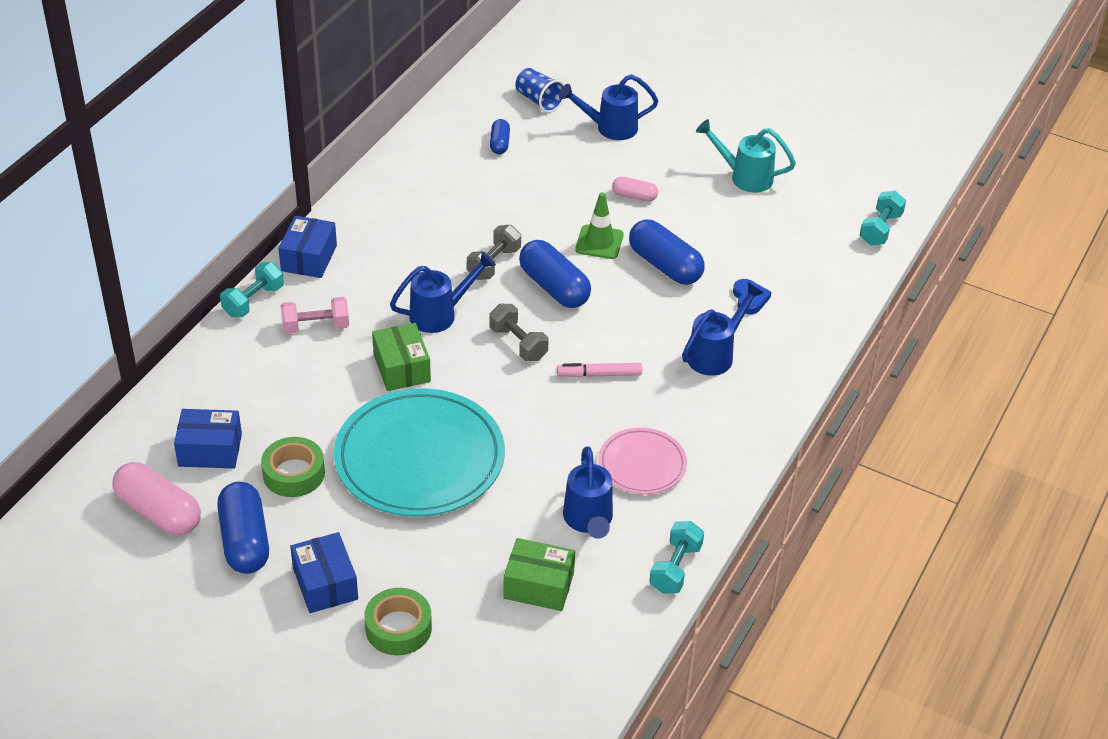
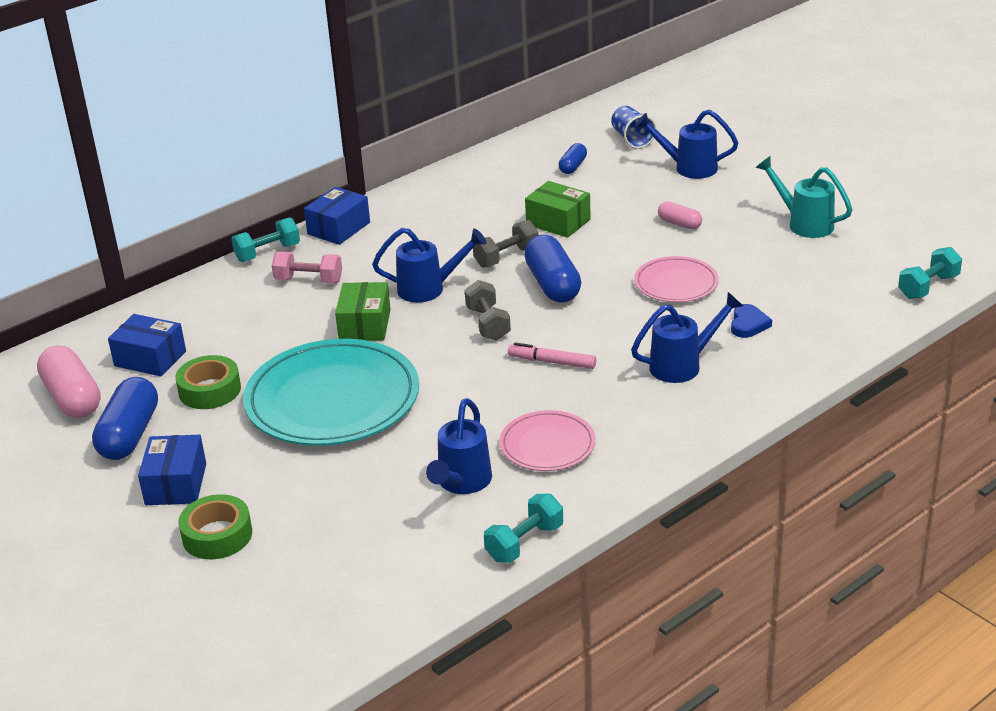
camera: 25 degrees right, 10 degrees down
(538, 585) = (375, 528): green box -> green box (558, 222)
(599, 242) = (621, 255): green traffic cone -> none
(665, 265) = (676, 283): blue capsule -> pink plate

